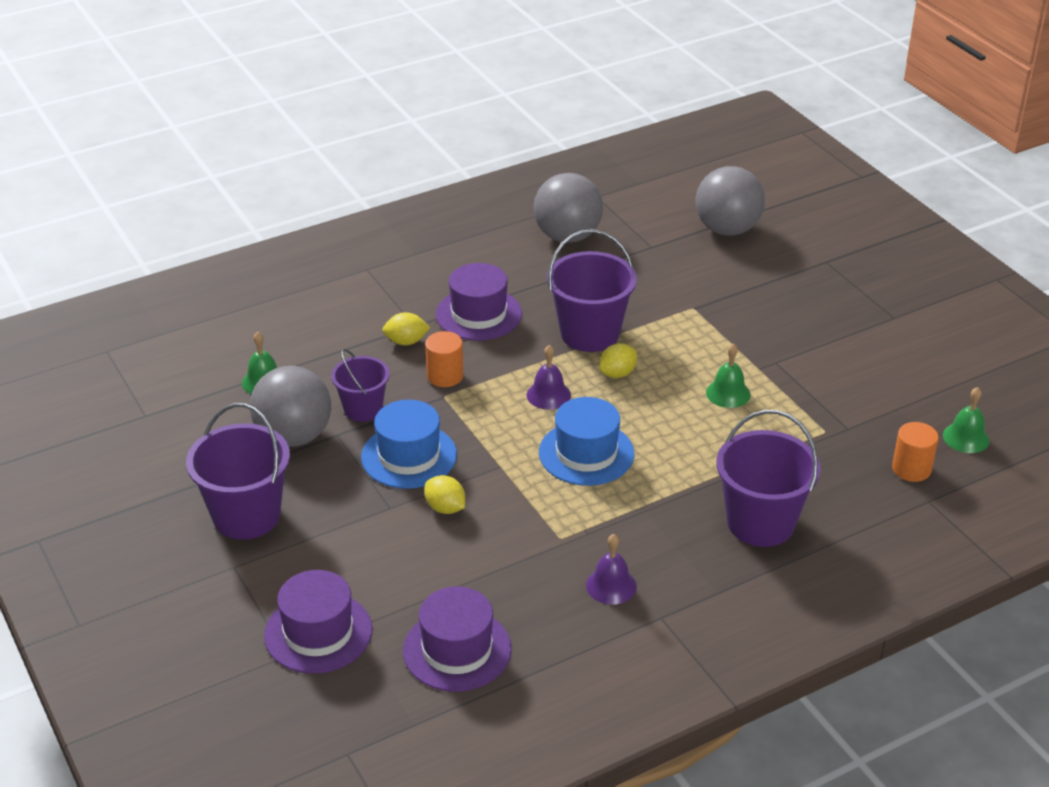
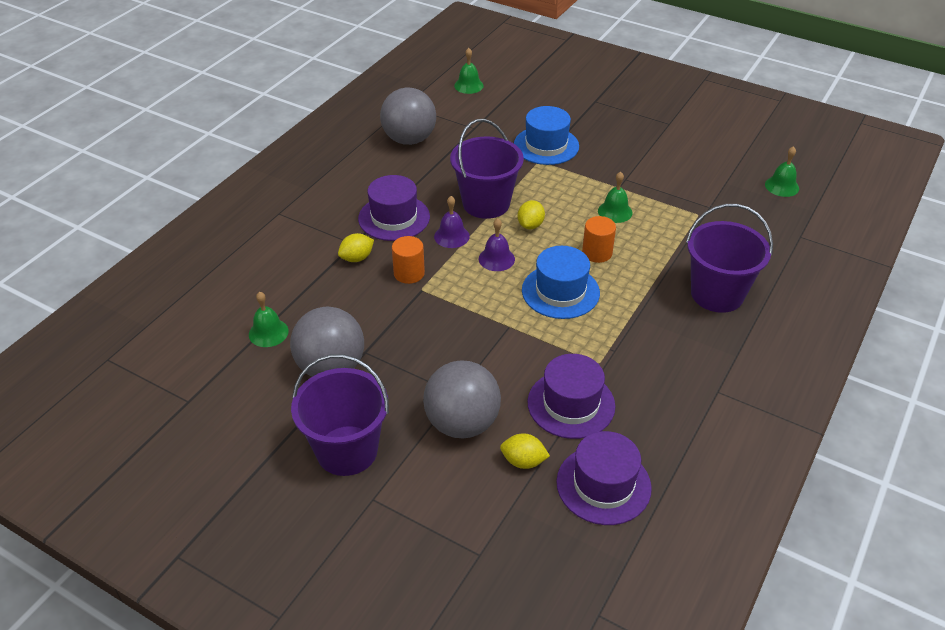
camera: 30 degrees left, 5 degrees up
(318, 632) = (488, 522): purple hat -> purple hat (571, 404)
(363, 409) = (368, 323): purple bucket -> none
(409, 456) = (435, 346): blue hat -> blue hat (546, 145)
(445, 508) = (497, 375): yellow lemon -> yellow lemon (523, 461)
(611, 585) = (664, 383): purple bell -> purple bell (451, 236)
(689, 196) = (468, 85): none -> green bell
(727, 229) = (513, 100): grey ball -> grey ball (462, 423)
(911, 469) = (770, 219): orange cylinder -> orange cylinder (597, 253)

